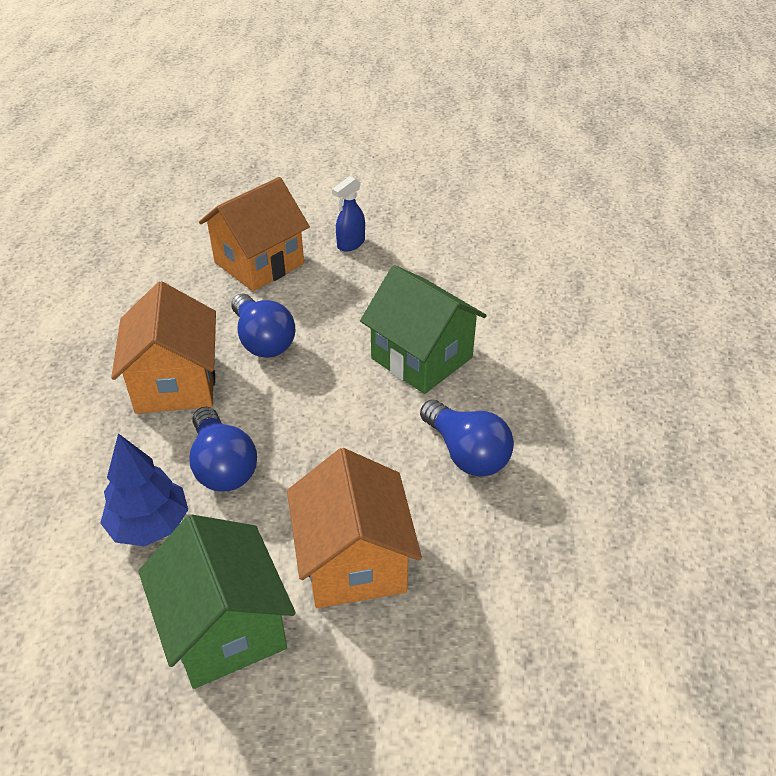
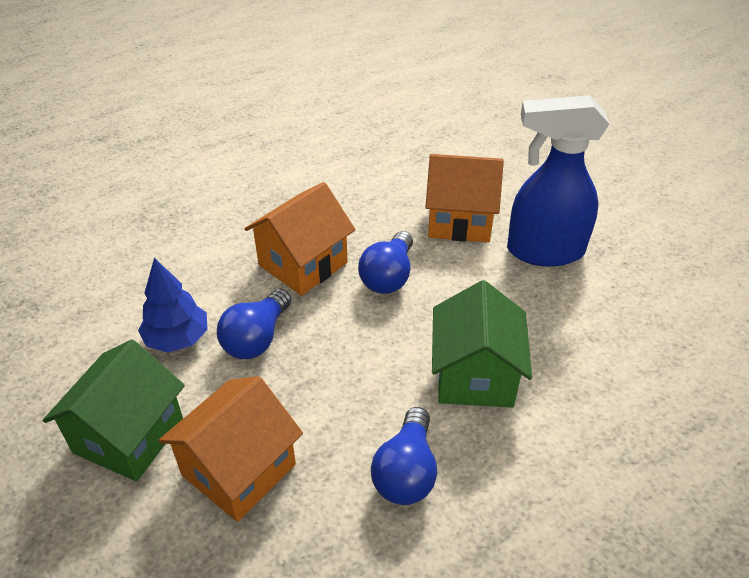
camera: 50 degrees right, 0 degrees up
(350, 244) = (544, 251): blue spray bottle -> blue spray bottle, size x2.33

